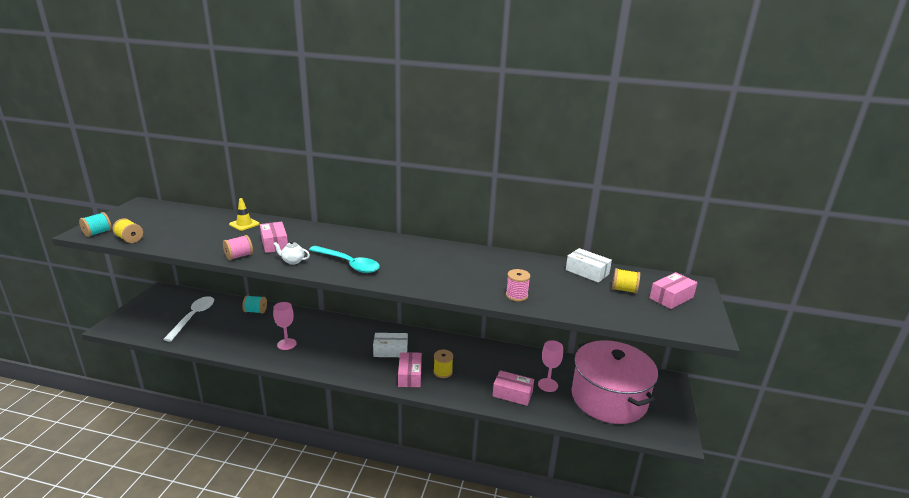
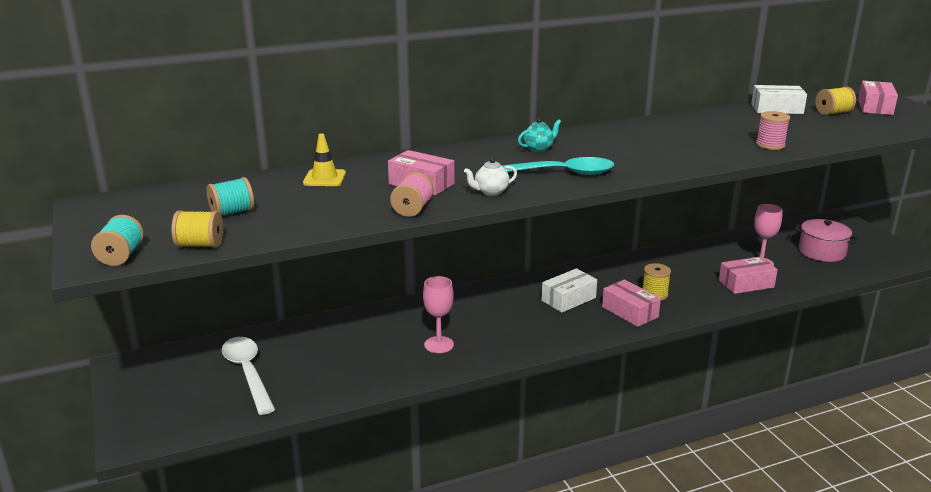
camera: 35 degrees left, 0 degrees up
(255, 311) = (326, 330): turquoise spool -> turquoise spool (232, 212)
(375, 245) = (538, 148): none -> turquoise teapot
(608, 398) = (821, 252): pink pot -> pink pot, size x0.51

